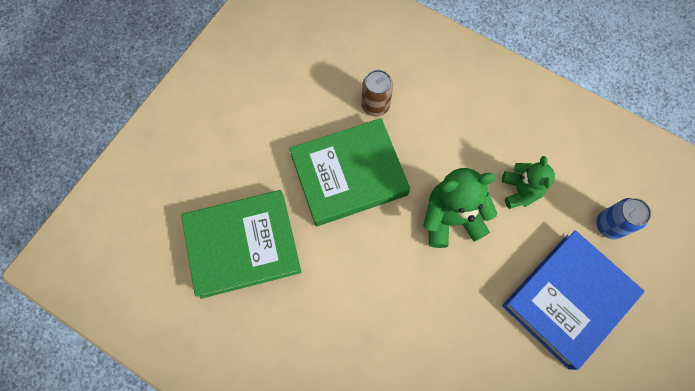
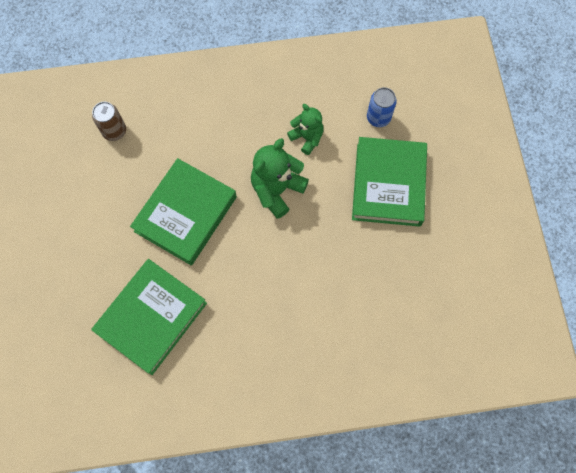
camera: 40 degrees left, 0 degrees up
(375, 105) = (165, 153): brown can -> brown can (114, 131)
(568, 300) = (388, 184): blue book -> green book

